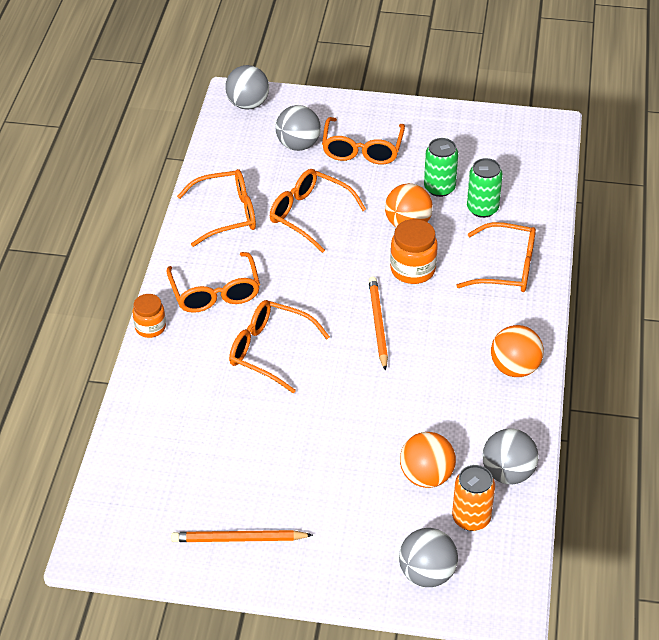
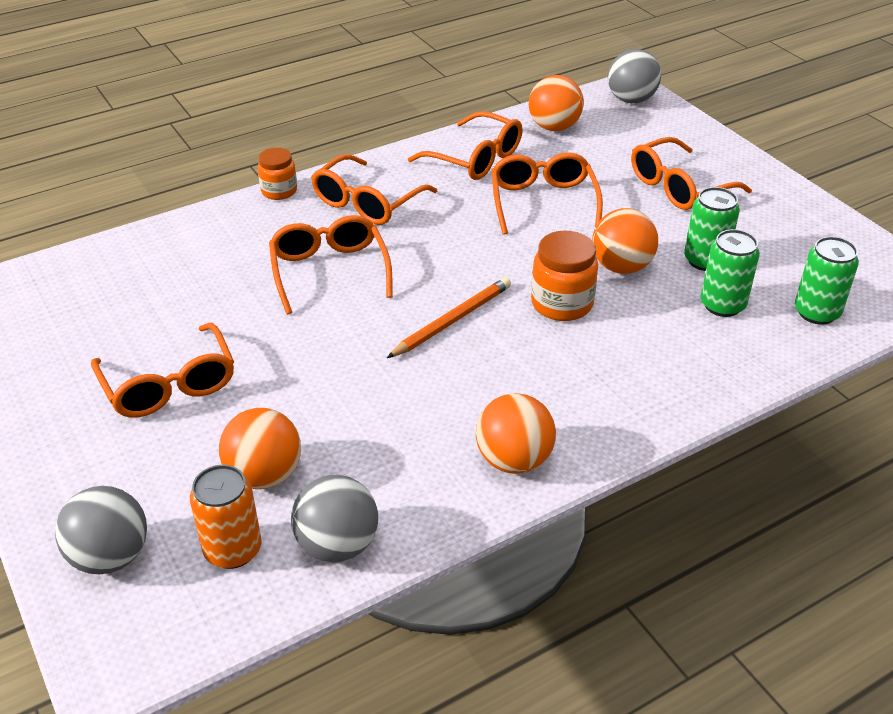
camera: 50 degrees right, 5 degrees down
(235, 157) = (554, 127): none -> orange ball
(239, 539) = (50, 382): orange pencil -> none
(298, 145) = (624, 150): grey ball -> none
(507, 268) = (661, 370): orange glasses -> orange glasses (169, 385)
(525, 179) = (816, 312): none -> green can

